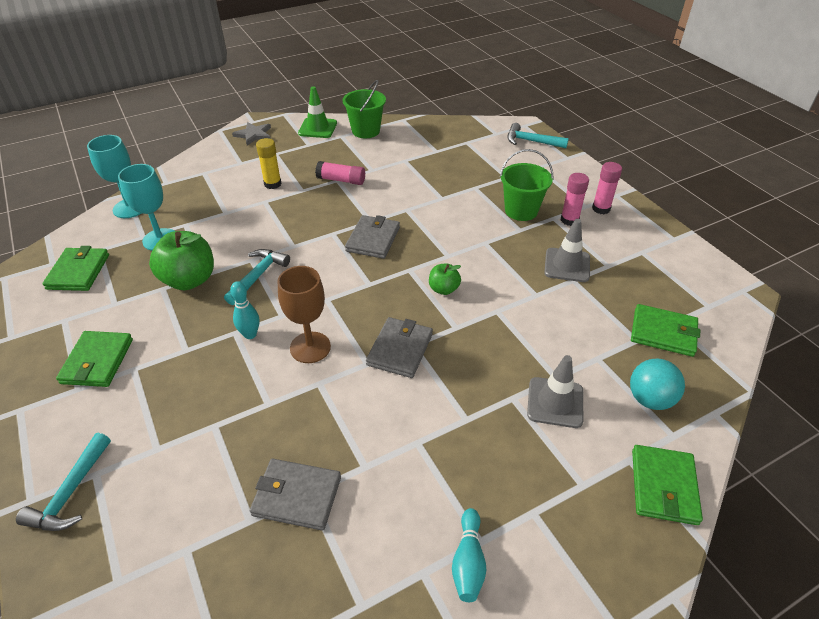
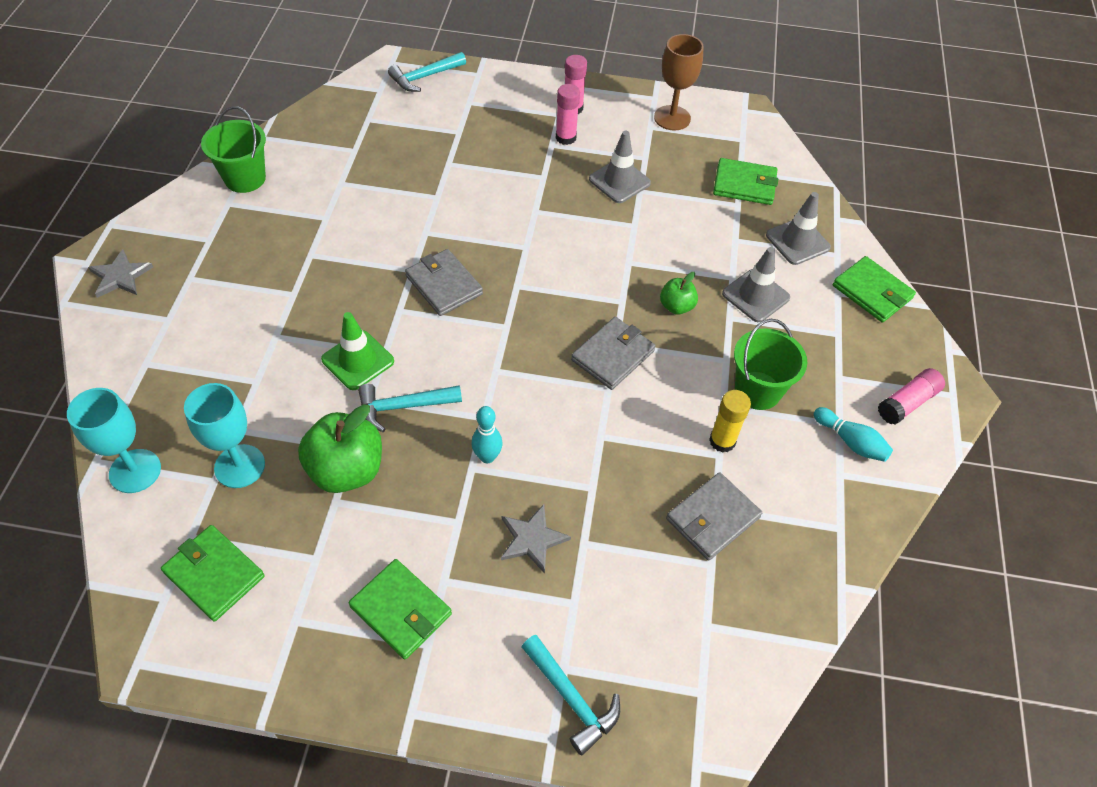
camera: 55 degrees left, 10 degrees up
(197, 395) = (532, 539): none -> grey star
(258, 276) = (403, 407): turquoise hammer -> turquoise hammer turned 75 degrees counterclockwise
(272, 184) = (250, 312): yellow glue stick -> yellow glue stick (722, 441)
(310, 347) = (550, 418): brown goblet -> brown goblet (672, 118)
(317, 128) = (184, 213): green traffic cone -> green traffic cone (358, 360)
(341, 180) = (314, 252): pink glue stick -> pink glue stick (907, 403)
(400, 349) = (613, 355): grey wallet -> grey wallet turned 75 degrees clockwise
(443, 289) = (567, 279): green apple -> green apple (676, 306)
(521, 210) = (518, 157): green bucket -> green bucket (757, 390)
(650, 399) = (797, 241): turquoise ball -> grey traffic cone
(663, 333) = (744, 184): green wallet -> green wallet turned 45 degrees clockwise

